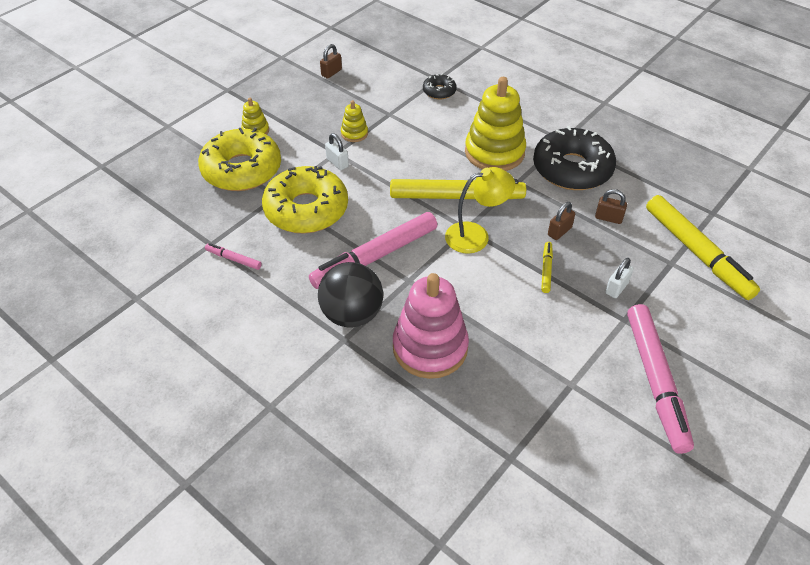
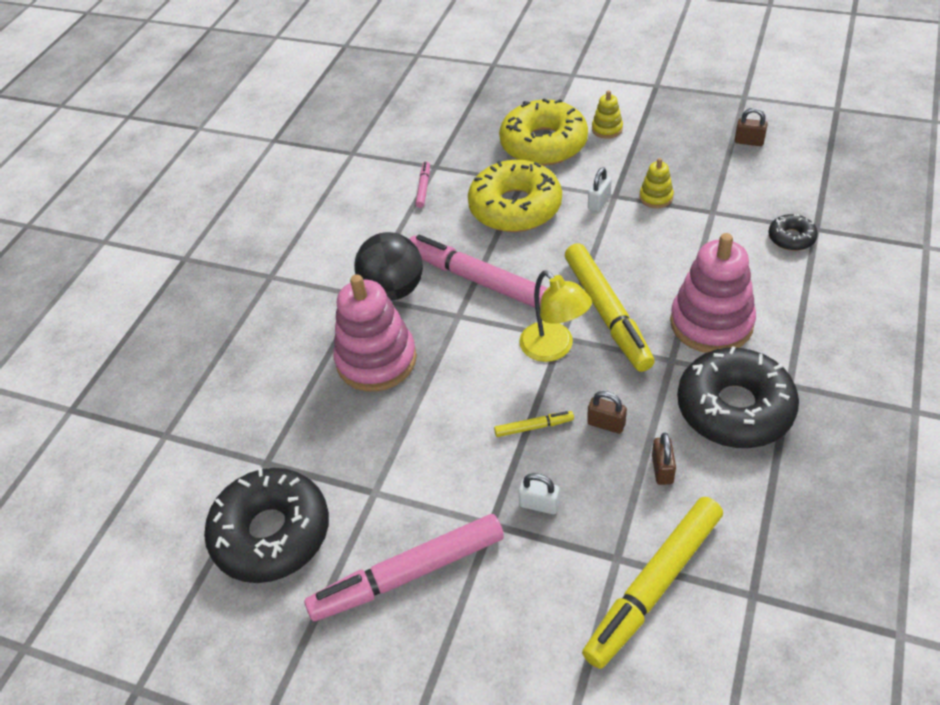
camera: 75 degrees right, 0 degrees up
(494, 152) = (711, 323): yellow stacking toy -> pink stacking toy
(590, 469) = (271, 533): none -> black donut

